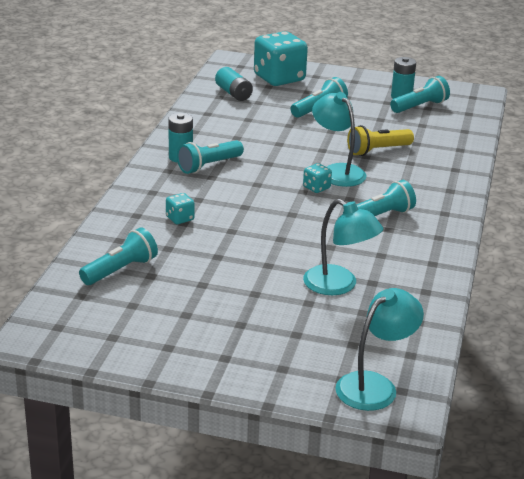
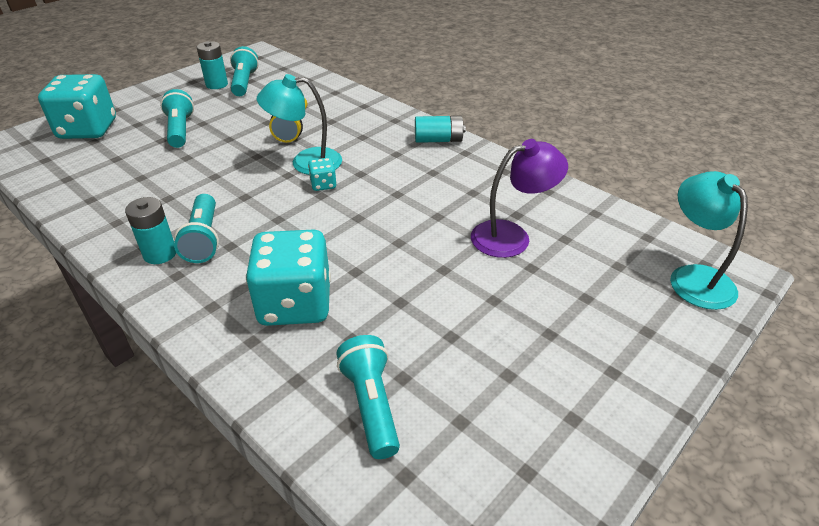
camera: 60 degrees left, 10 degrees up
(180, 218) = (295, 303): turquoise dice -> turquoise dice, size x2.29
(233, 93) = (75, 167): turquoise battery -> turquoise battery (438, 140)
(339, 285) = (511, 236): turquoise lamp -> purple lamp
(380, 216) = (407, 168): turquoise flashlight -> none

